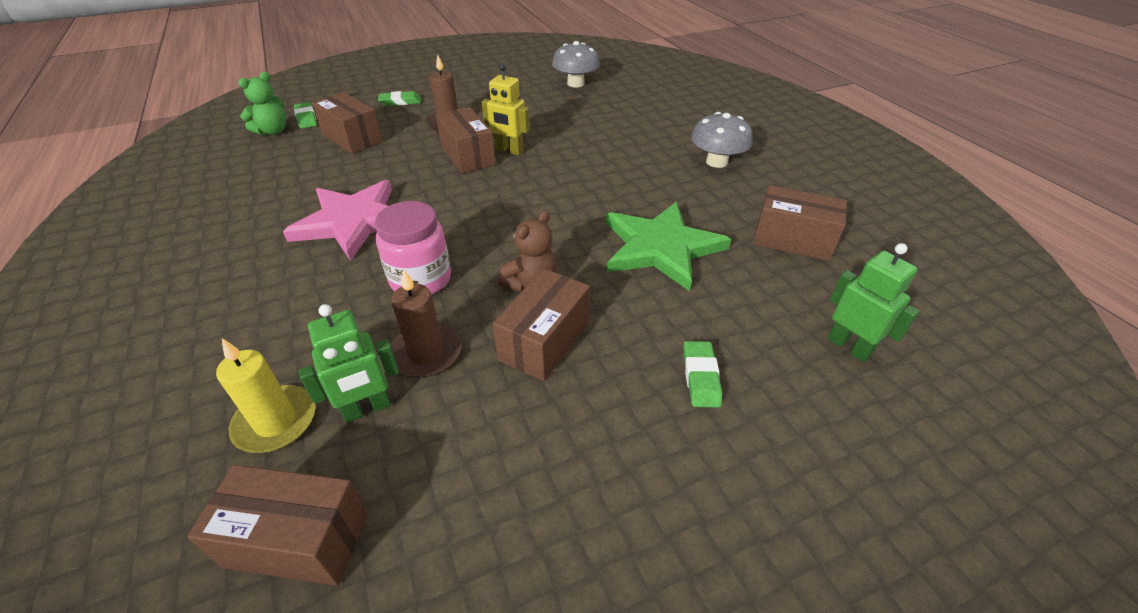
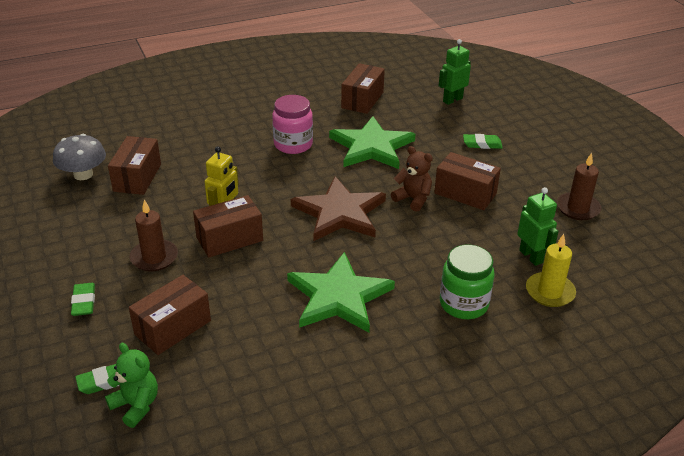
camera: 90 degrees left, 5 degrees down
(296, 320) = (463, 304): none -> green jar
(297, 540) = (613, 267): brown box -> brown box (137, 177)
(353, 221) = (339, 296): pink star -> green star
(420, 279) = (413, 249): pink jar -> pink jar (293, 144)
(426, 353) = (484, 238): brown candle -> brown candle (578, 208)
(504, 221) = (339, 213): none -> brown star
(716, 162) = (262, 114): grey mushroom -> none

